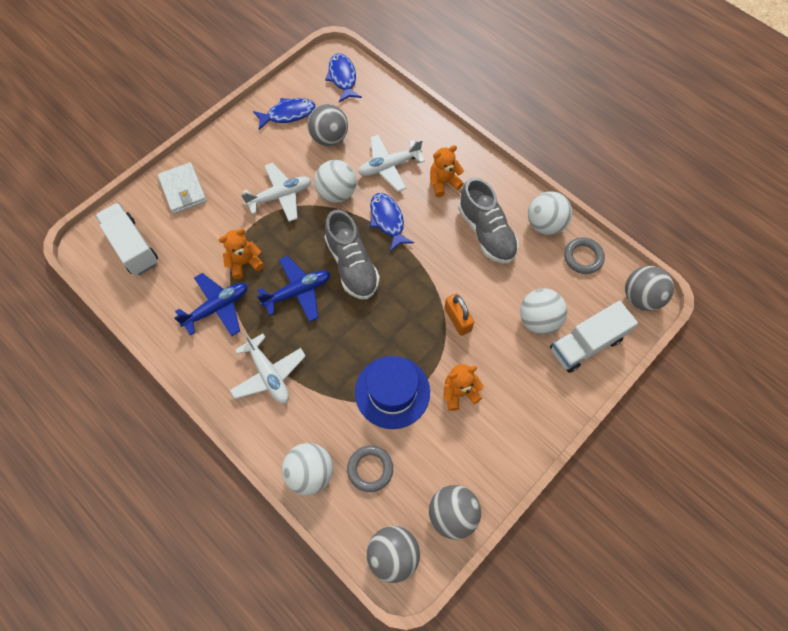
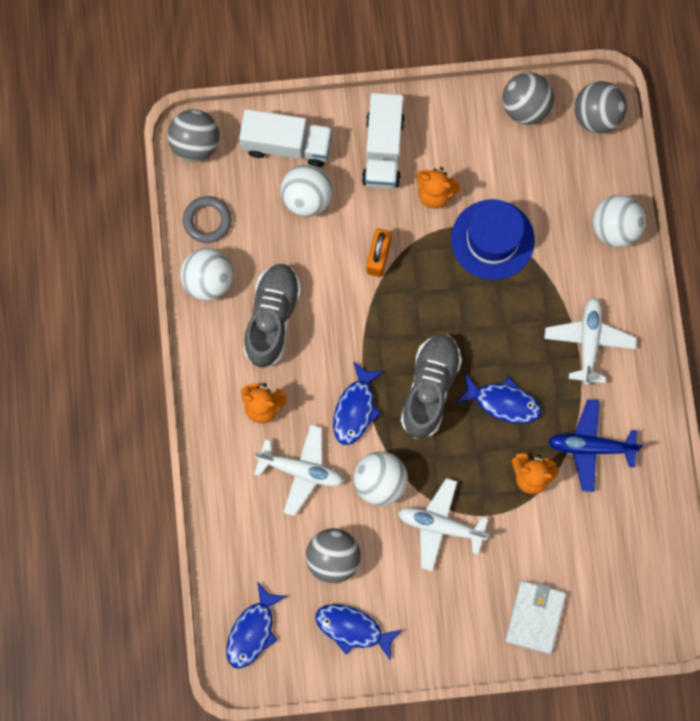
camera: 140 degrees left, 10 degrees up
(133, 247) = (630, 585): white truck -> white truck (383, 150)
(298, 292) = (503, 402): blue plane -> blue fish
(370, 469) = (563, 192): grey ring -> none

